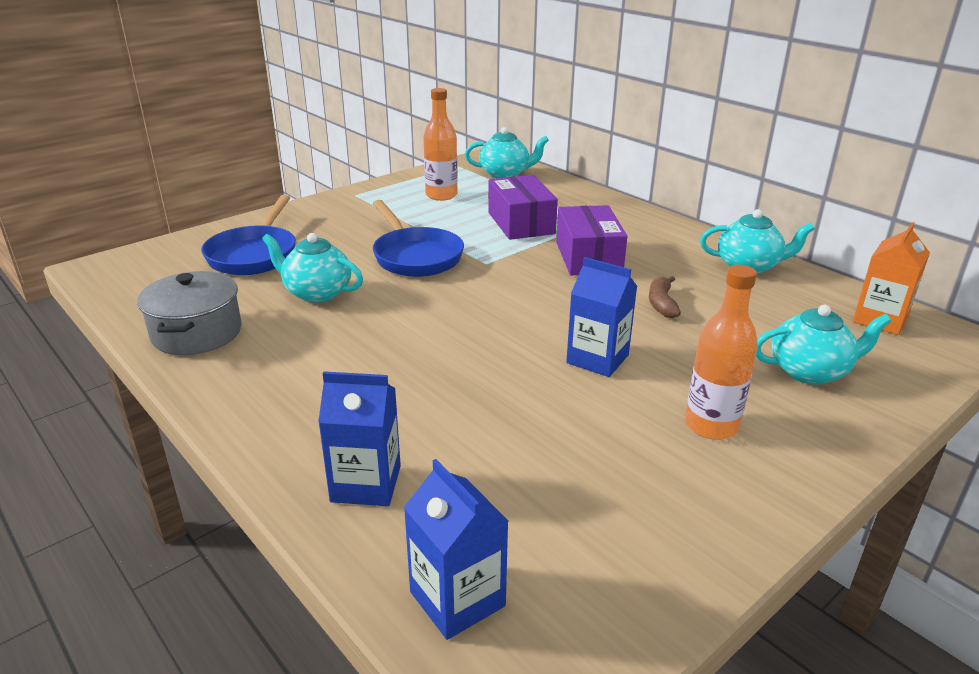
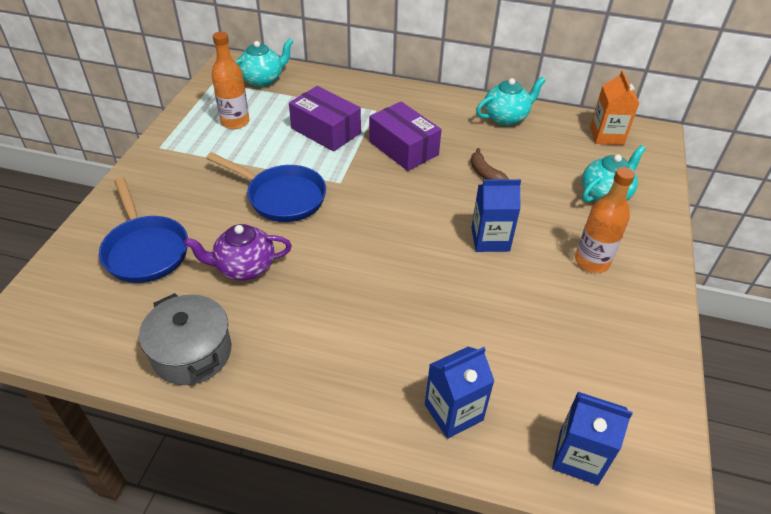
camera: 35 degrees left, 15 degrees up
(317, 293) = (244, 267): turquoise teapot -> purple teapot

